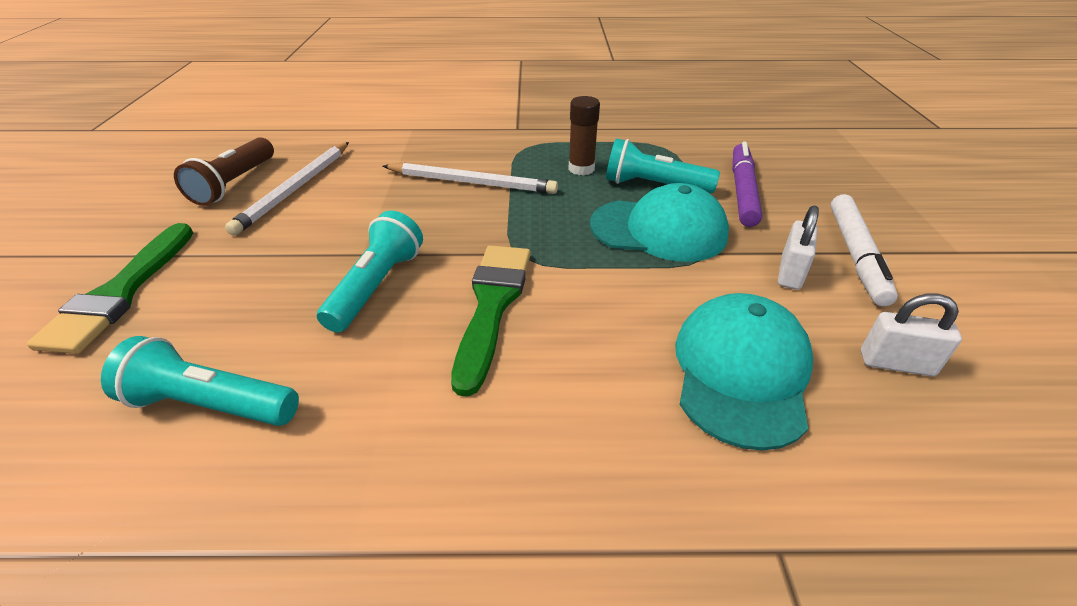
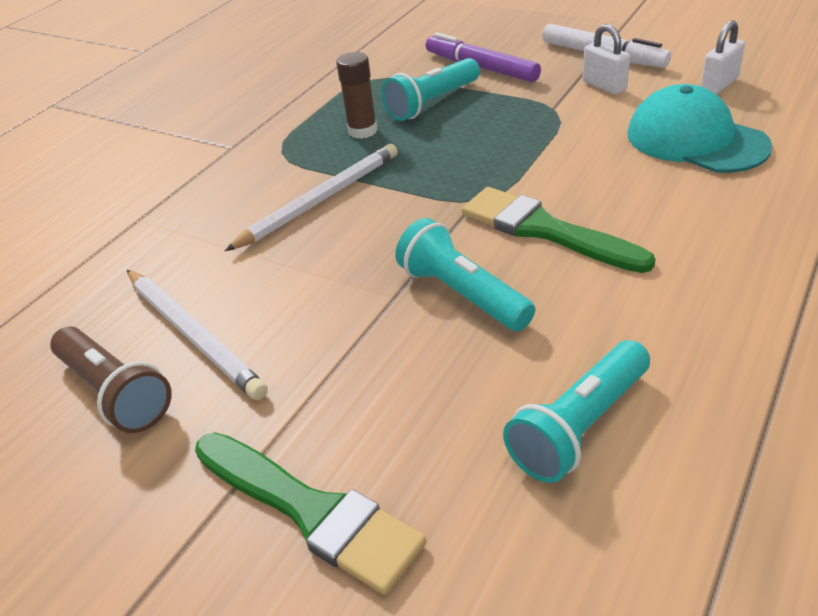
camera: 55 degrees left, 0 degrees up
(659, 230) = (503, 121): turquoise cap -> none

